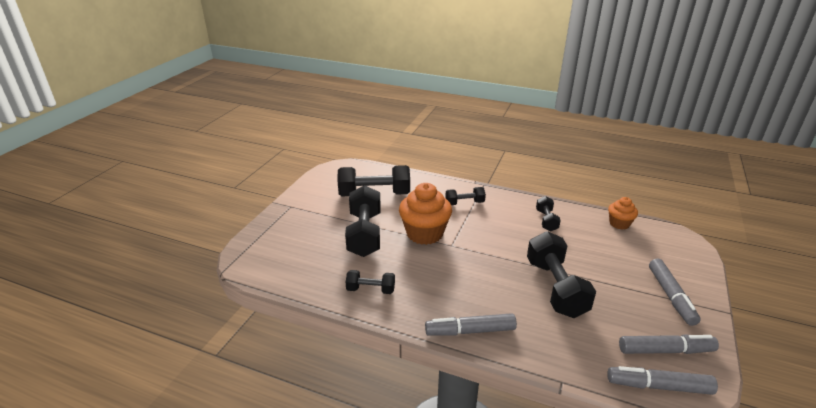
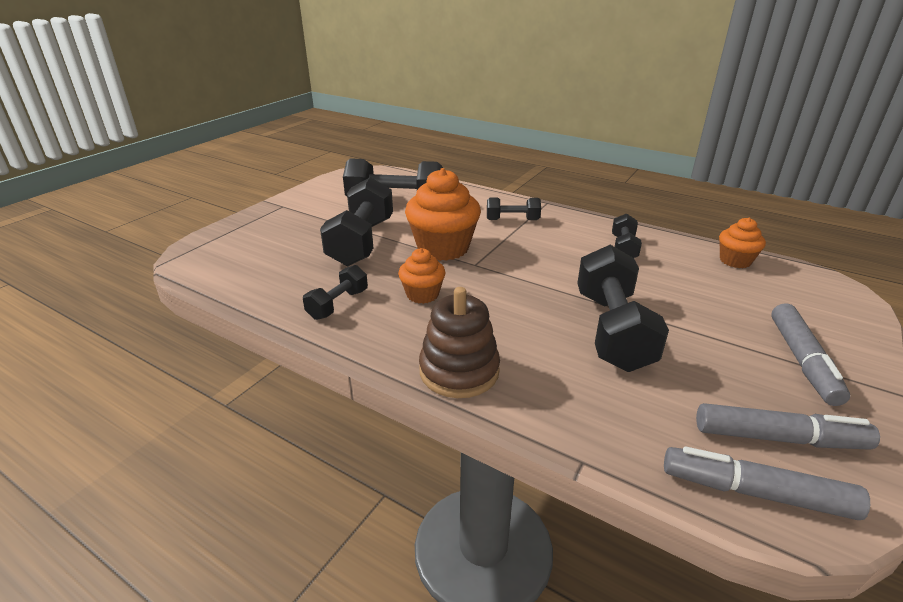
camera: 10 degrees right, 0 degrees up
(370, 290) = (338, 304): black dumbbell -> black dumbbell turned 75 degrees counterclockwise
(425, 275) = (422, 294): none -> orange cupcake
(470, 331) = (459, 371): grey marker -> brown stacking toy

